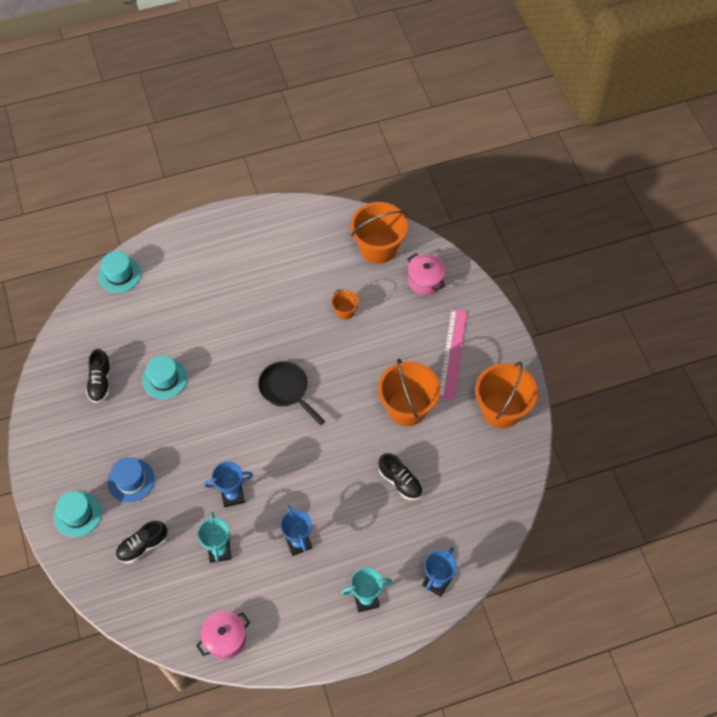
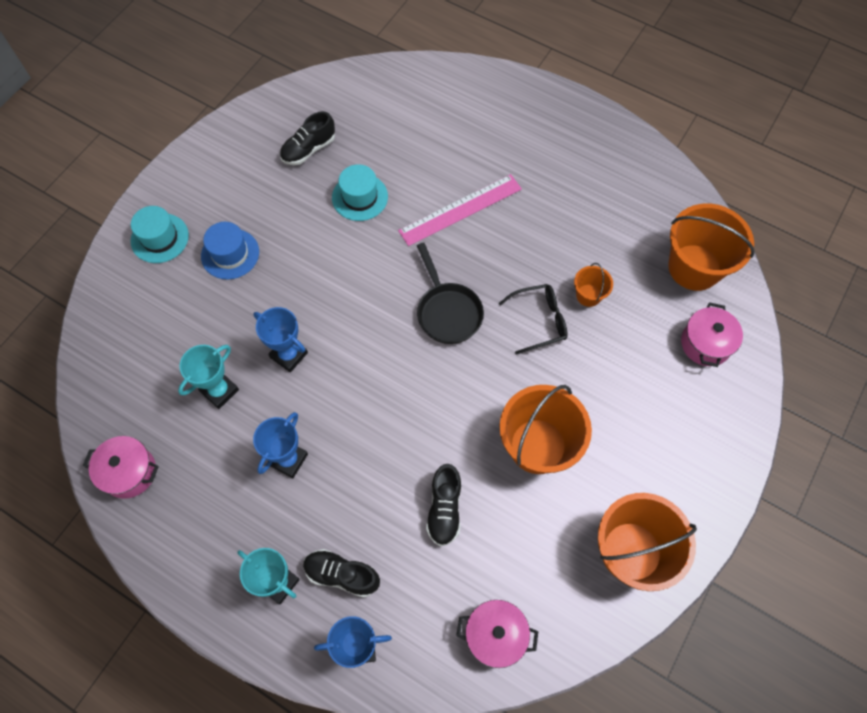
camera: 50 degrees right, 5 degrees up
(119, 274) = (432, 76): turquoise hat -> none
(142, 546) = (170, 318): black shoe -> black shoe (342, 575)
(286, 390) = (447, 311): black pan -> black pan turned 150 degrees clockwise
(337, 348) = (539, 321): none -> black glasses
(452, 354) = (647, 442): pink ruler -> pink ruler (460, 210)
(488, 509) = (495, 635): none -> pink pot

